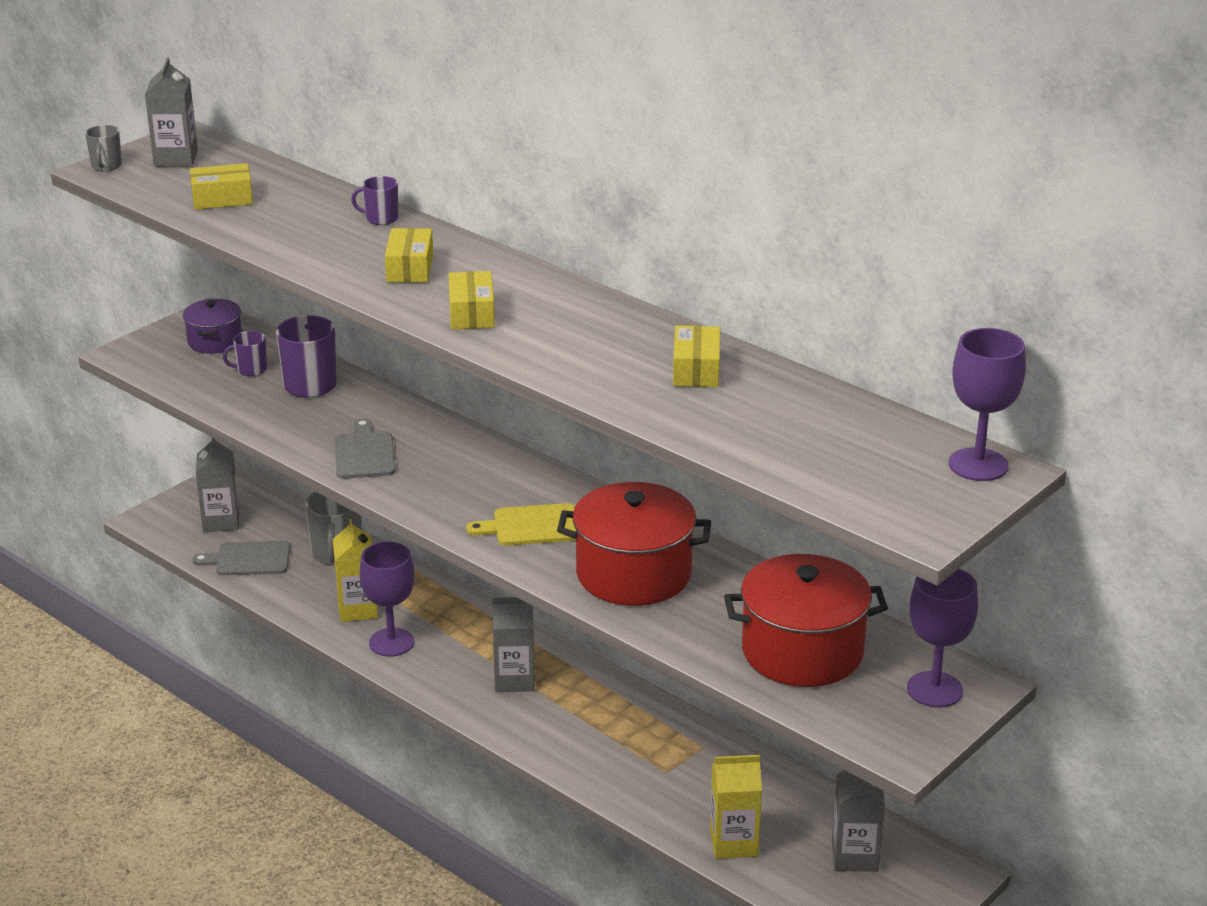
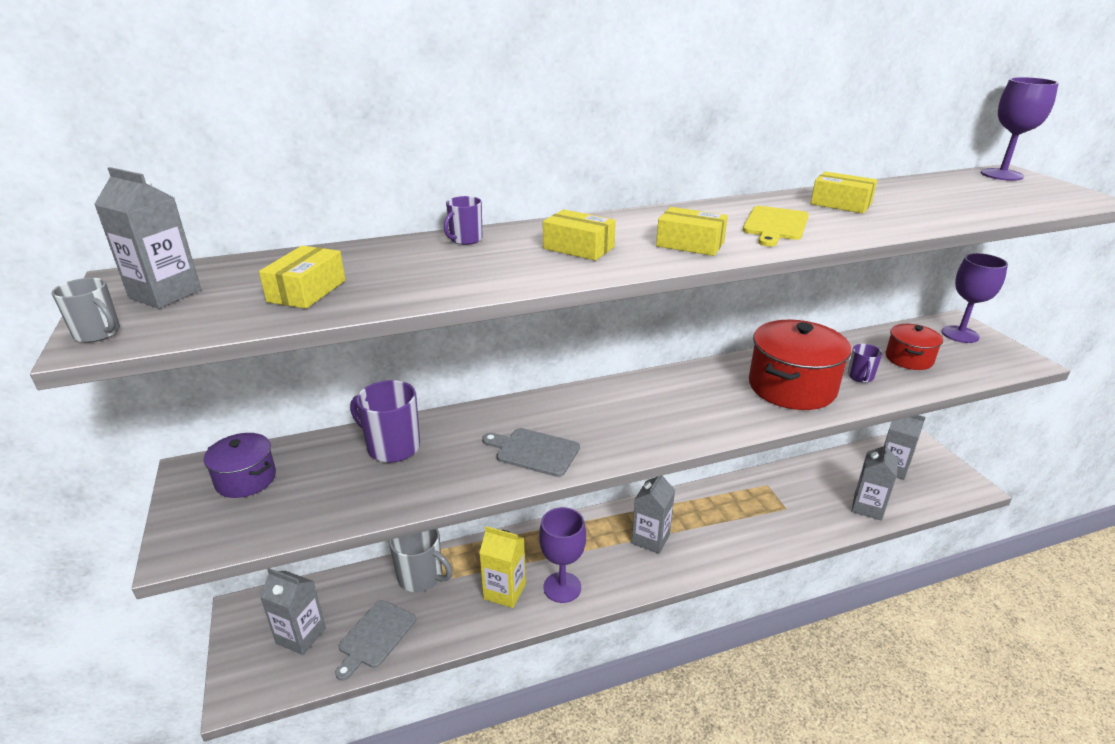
camera: 60 degrees left, 0 degrees up
(251, 370) = (325, 472): purple mug -> purple mug (860, 377)
(531, 526) = (704, 407): yellow cutting board -> yellow cutting board (775, 225)
(733, 843) = (867, 507): yellow carton -> grey carton
(802, 651) = (909, 359): red pot -> red pot, size x0.56

